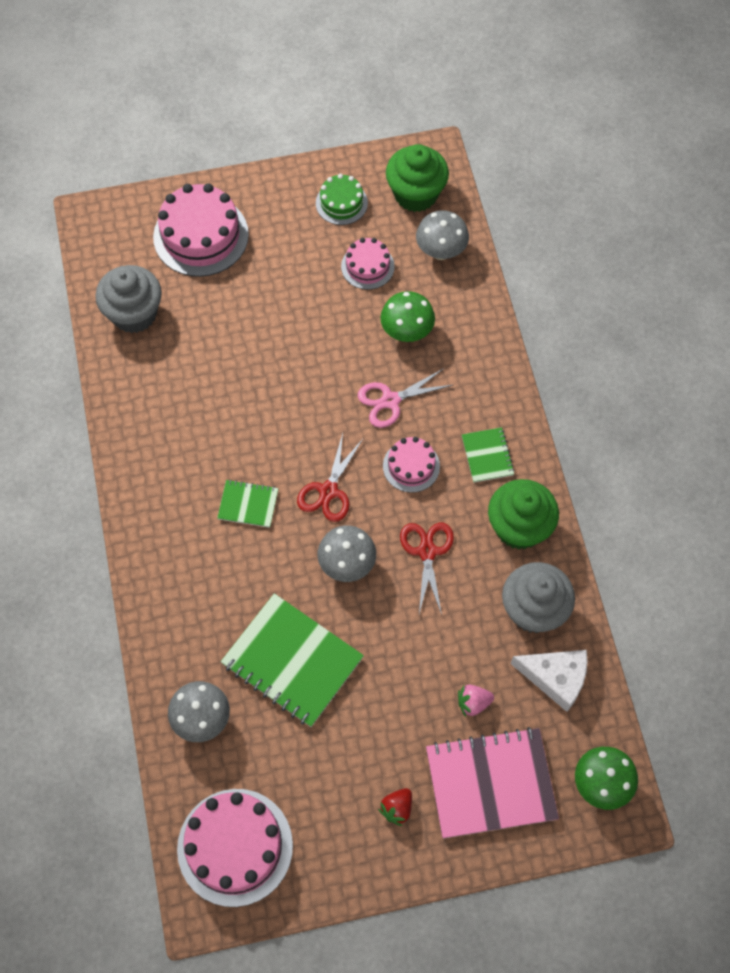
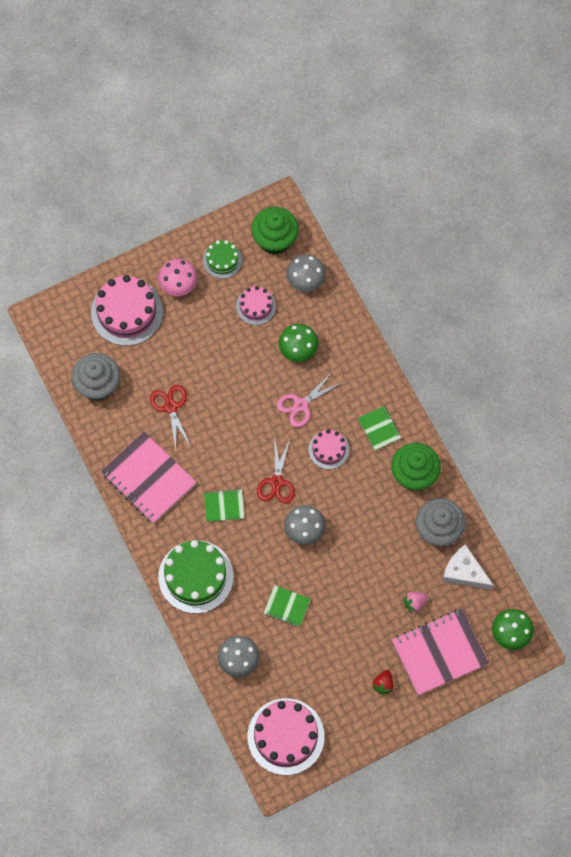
camera: 15 degrees left, 5 degrees up
(160, 445) = (148, 478): none -> pink notebook
(180, 588) = (196, 576): none -> green cake
(276, 220) = (178, 285): none -> pink mushroom
(292, 661) = (287, 606): green notebook -> green notebook, size x0.50
(427, 552) = (356, 508): red scissors -> red scissors (171, 407)
(555, 678) = (464, 572): white cheese -> white cheese turned 150 degrees counterclockwise

